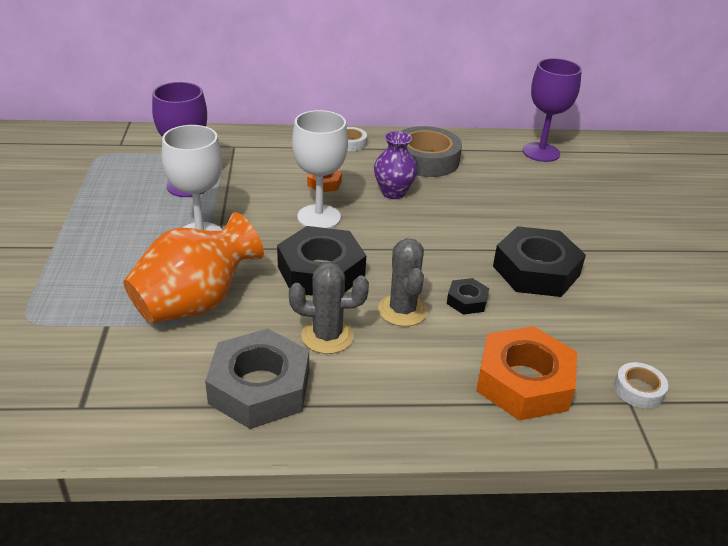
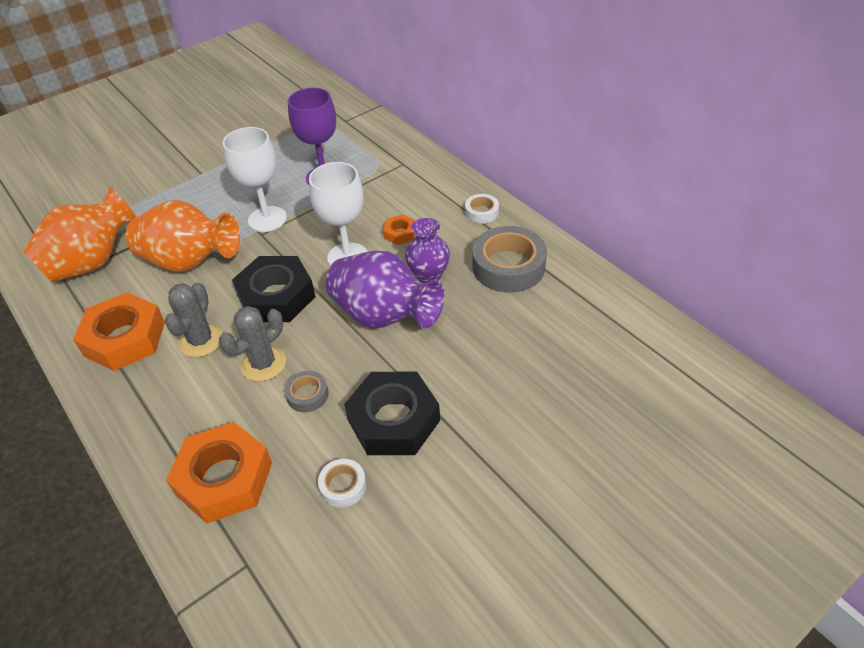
camera: 60 degrees right, 10 degrees up
(89, 373) = (93, 262): none -> orange vase
(259, 387) = (125, 338): grey nut -> orange nut
(327, 336) = (201, 341): grey cactus -> grey cactus turned 45 degrees clockwise
(415, 229) = (384, 316): none -> purple vase
(467, 301) = (307, 395): black nut -> grey tape
(541, 152) = (624, 332): purple goblet -> none
(638, 390) = (268, 565): white tape -> white tape (343, 486)

